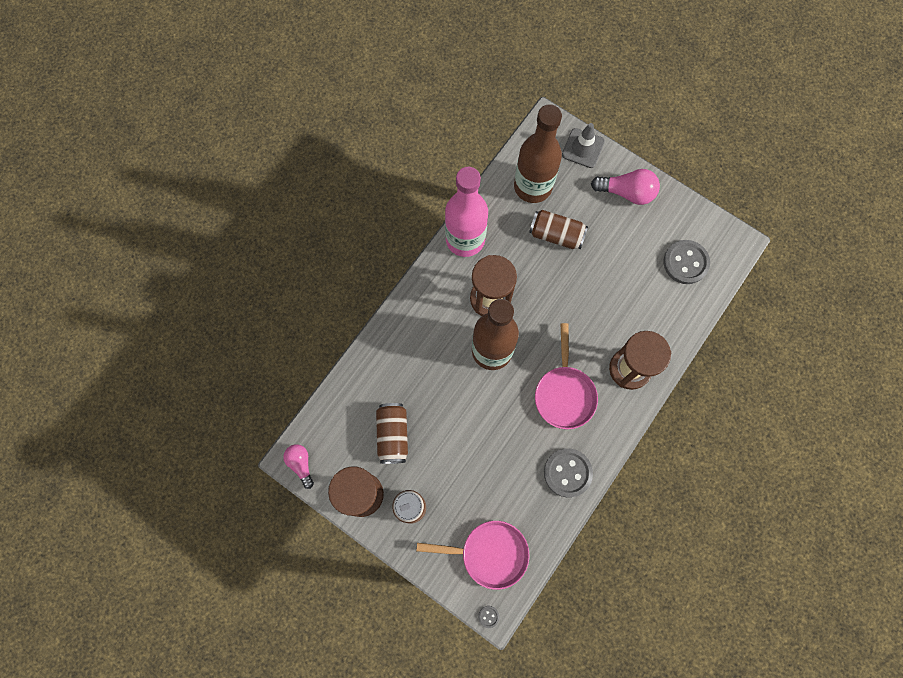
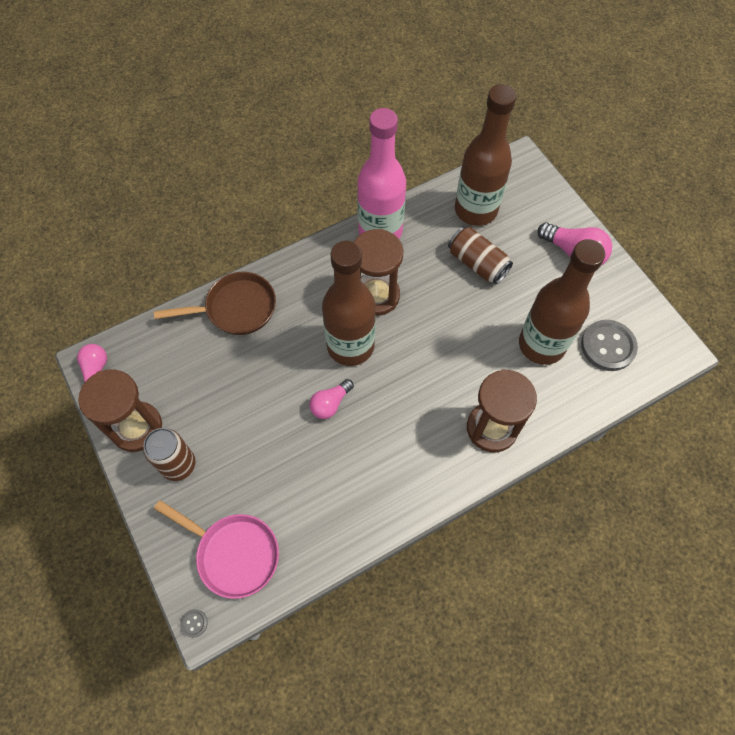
camera: 25 degrees right, 10 degrees down
(384, 360) = (236, 308): none -> brown pan
(393, 435) = (202, 384): brown can -> none
(500, 405) = (330, 403): none -> pink light bulb
(564, 394) = (405, 422): pink pan -> none
(567, 473) = (366, 507): grey button -> none
(583, 148) = (546, 195): grey traffic cone -> none
(636, 283) = (541, 345): none -> brown bottle

